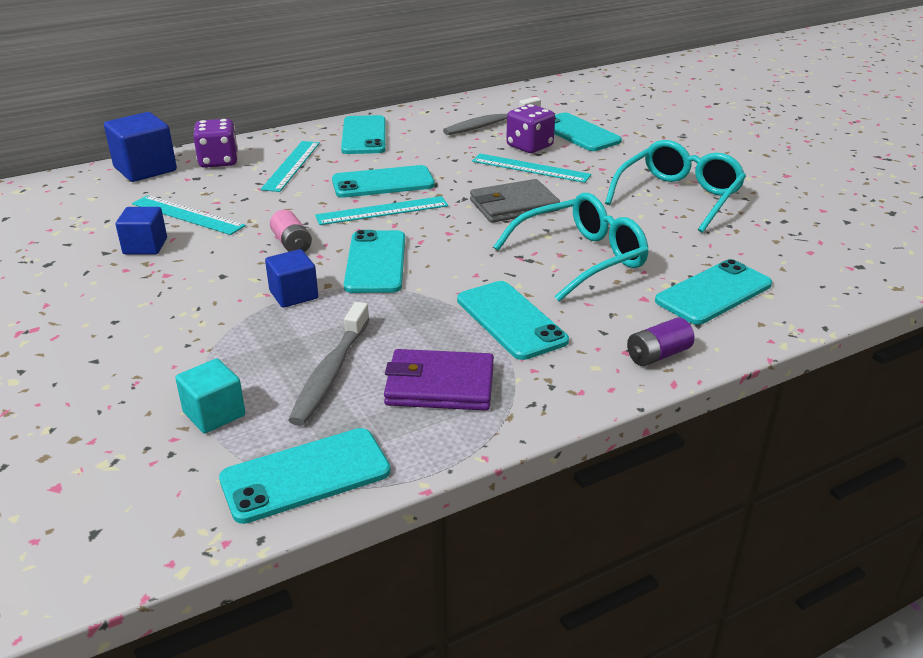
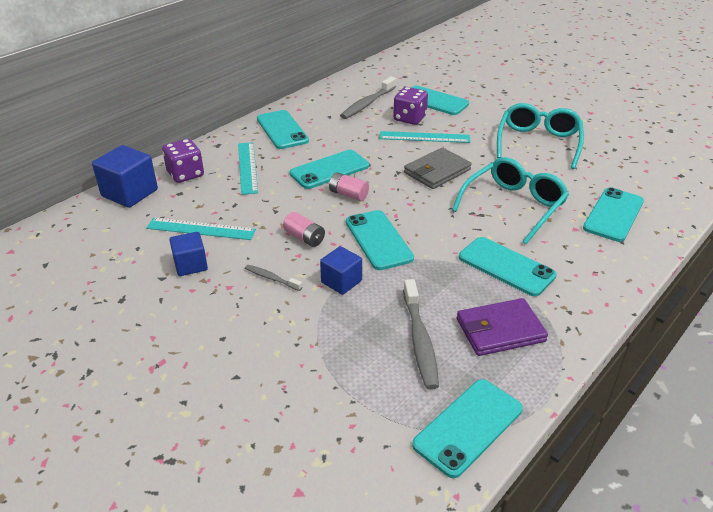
camera: 20 degrees left, 5 degrees up
(214, 414) = (365, 397): turquoise cube -> none
(219, 275) = (271, 278): none -> grey toothbrush
(382, 211) = (348, 194): turquoise ruler -> pink battery
(658, 355) = (615, 271): purple battery -> none

